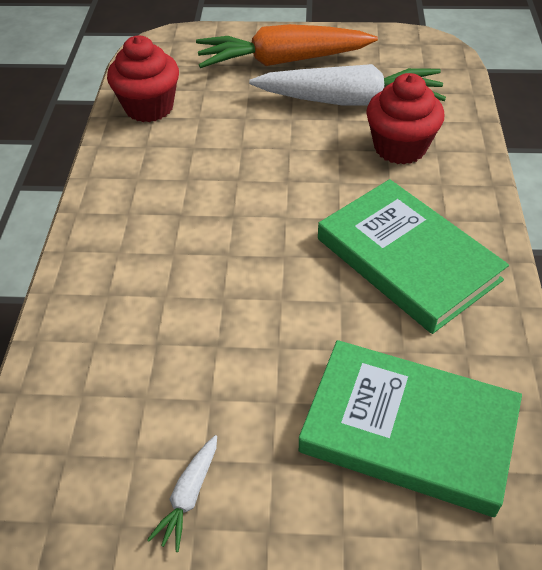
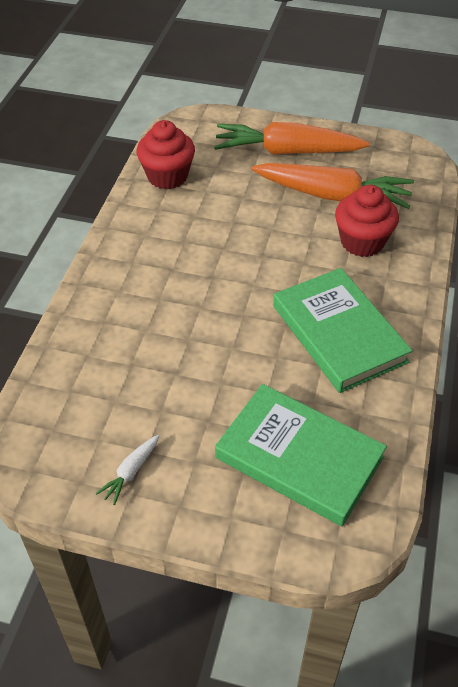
camera: 10 degrees right, 0 degrees up
(350, 101) = (333, 195): white carrot -> orange carrot

